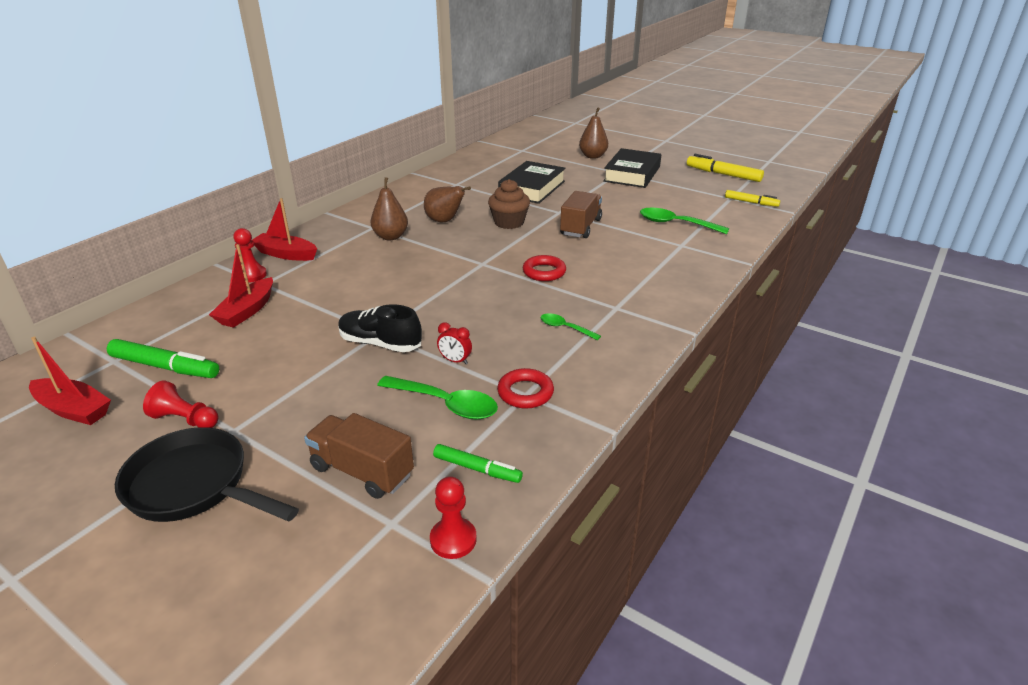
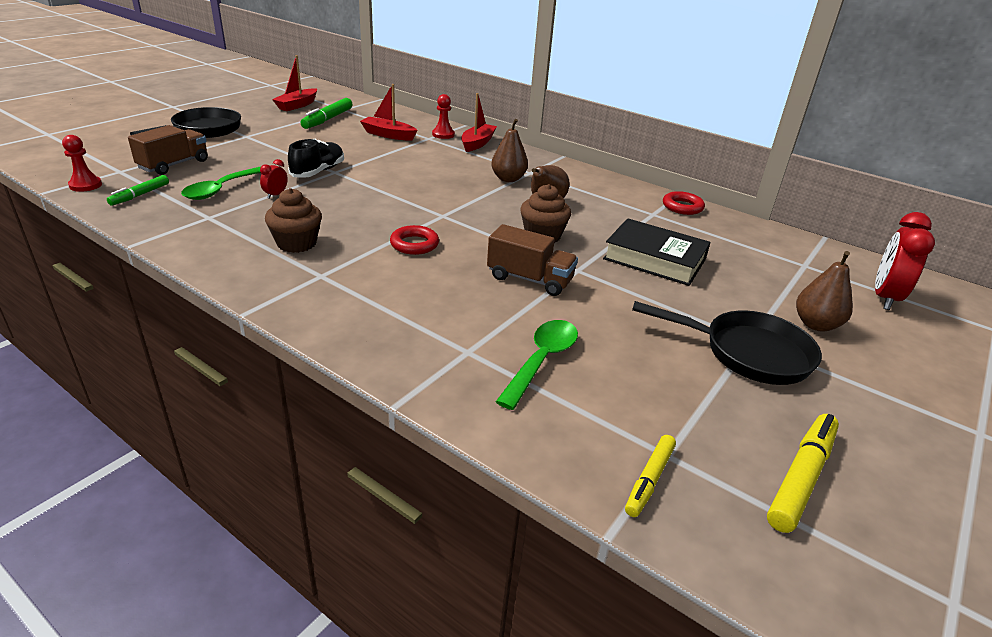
camera: 90 degrees right, 0 degrees up
(185, 419) = (267, 126): red pawn -> none
(525, 393) = (210, 217): red ring -> red ring (682, 207)
(553, 138) = (885, 297): none -> red clock
(565, 328) = (296, 243): green spoon -> brown cupcake
(632, 174) = (747, 353): black book -> black pan

